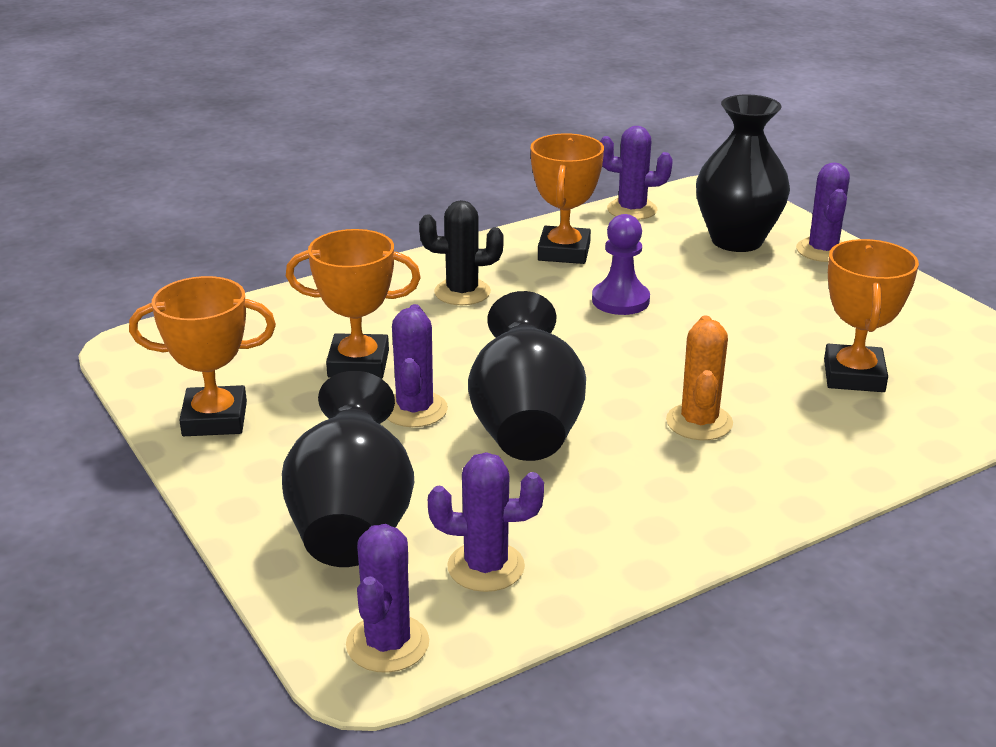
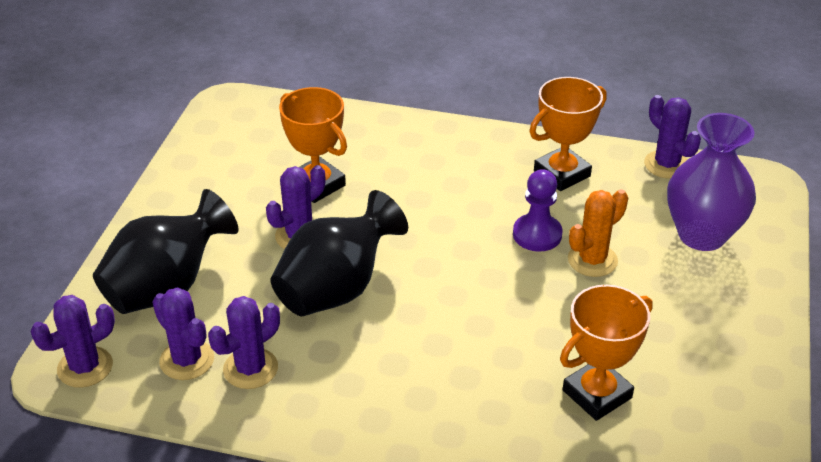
camera: 45 degrees right, 10 degrees up
(215, 419) = (199, 176): orange trophy -> none
(462, 292) = (449, 168): black cactus -> none
(699, 422) = (439, 355): orange cactus -> orange cactus (592, 260)
(736, 240) = (702, 235): black vase -> purple vase
(823, 250) = (755, 282): purple cactus -> purple cactus (250, 369)

